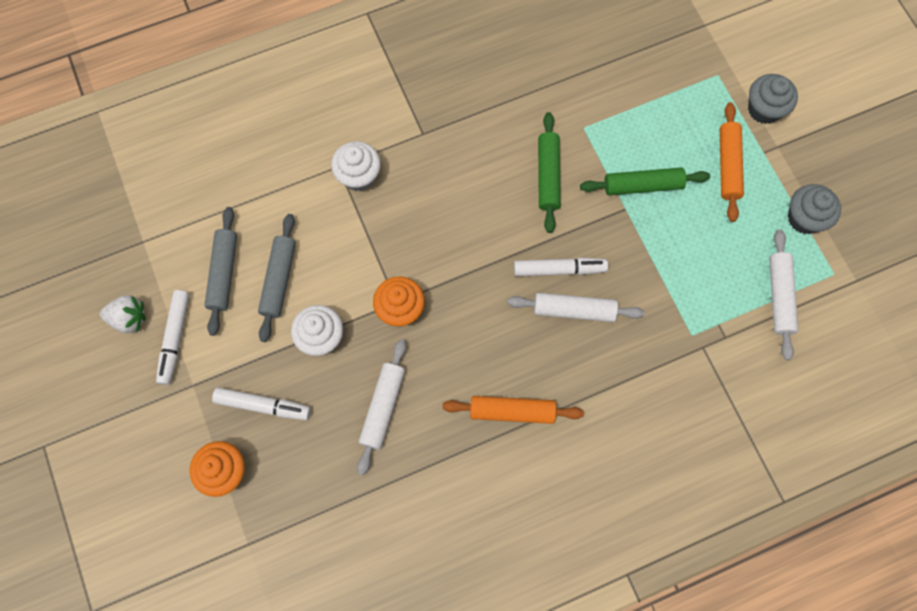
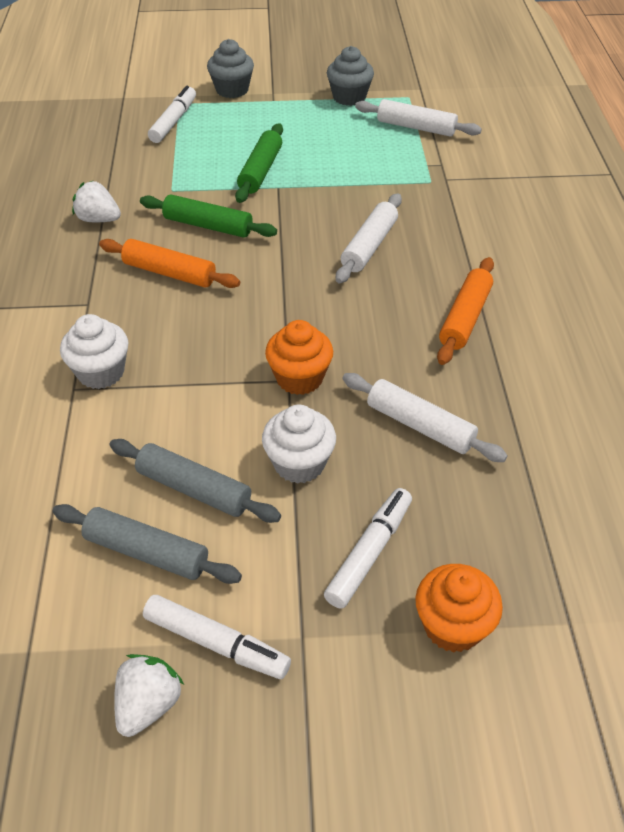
camera: 70 degrees left, 25 degrees down
(521, 92) = (98, 219): none -> white strawberry
(559, 269) = (318, 244): white marker -> white marker (174, 121)
(728, 165) = (273, 121): orange rolling pin -> orange rolling pin (169, 273)

